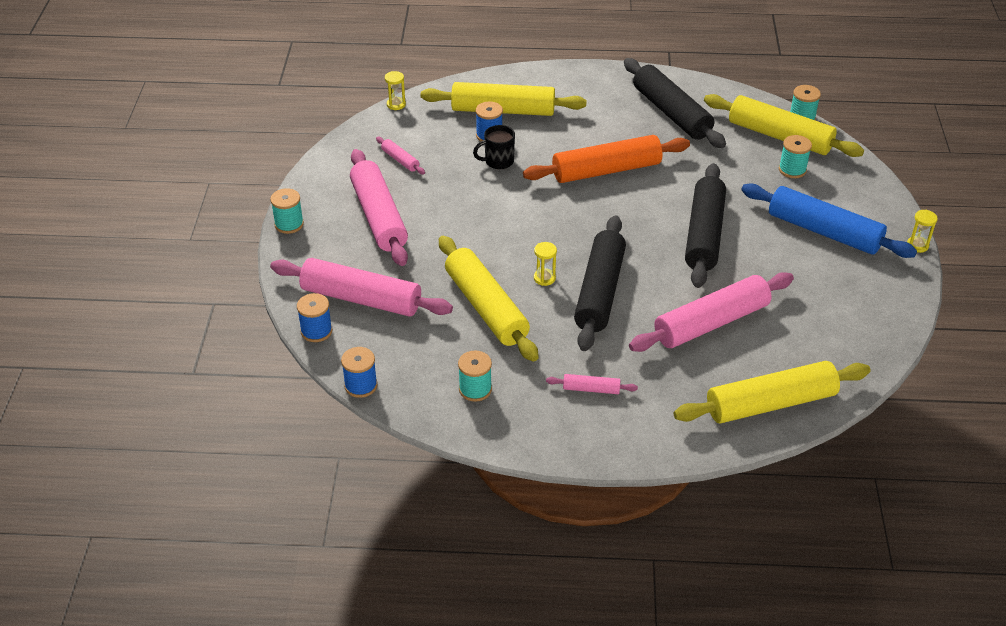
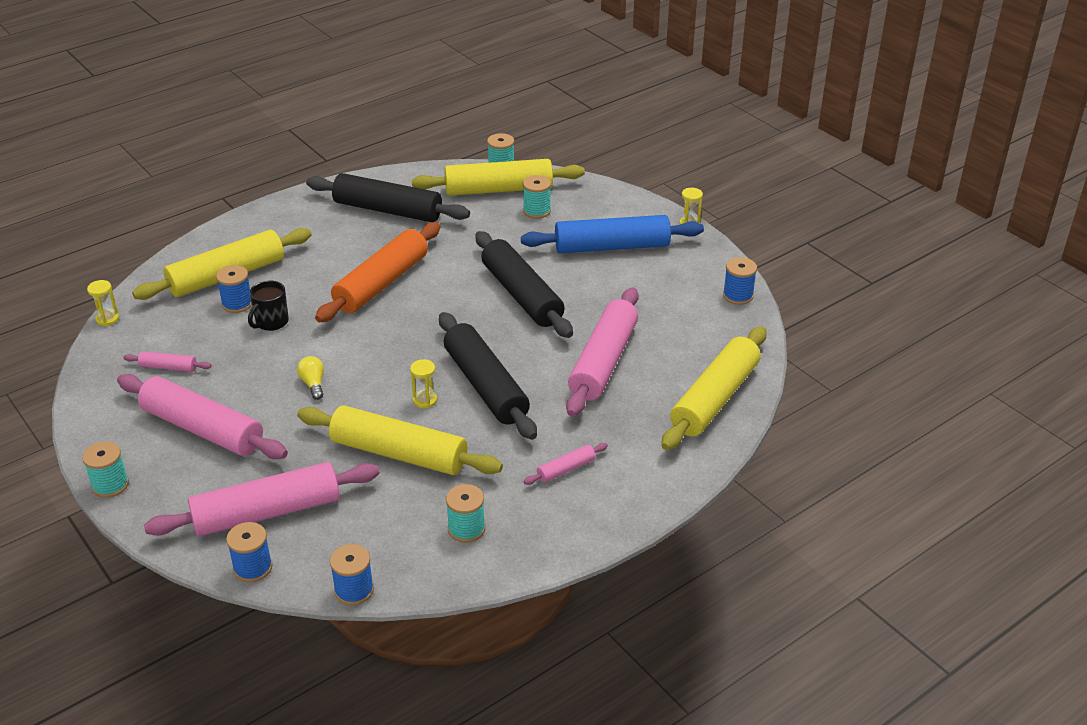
camera: 40 degrees left, 5 degrees down
(480, 223) = (313, 384): none -> yellow light bulb
(890, 330) = (738, 296): none -> blue spool

